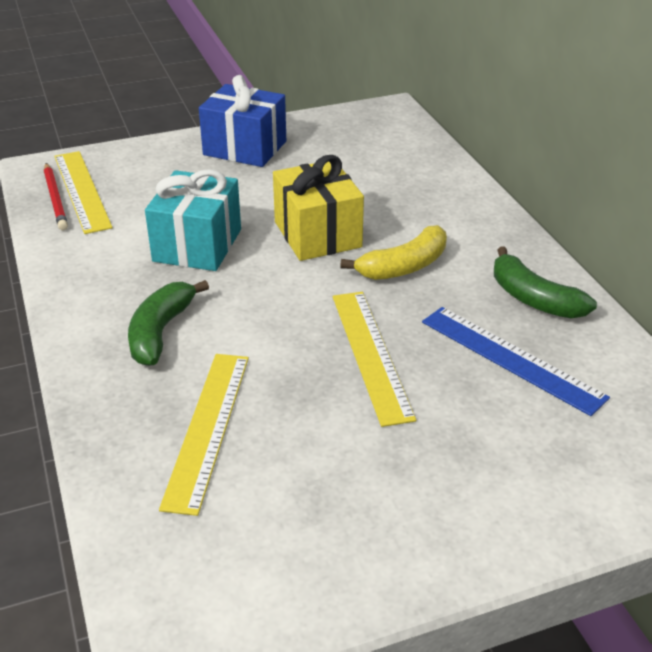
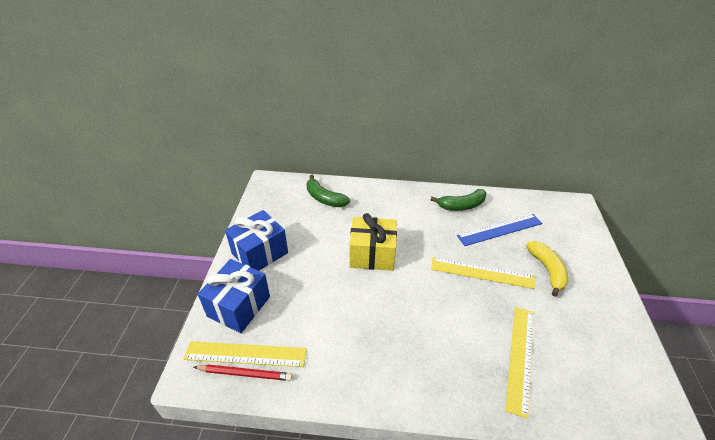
camera: 65 degrees left, 5 degrees up
(147, 163) = (239, 306): none -> blue gift
(160, 332) = (430, 354): green banana -> green banana (324, 198)
(197, 245) = (352, 310): turquoise gift -> none
(207, 428) = (520, 357): yellow ruler -> yellow ruler turned 75 degrees clockwise
(404, 266) = (418, 234): yellow banana -> yellow banana (547, 270)

